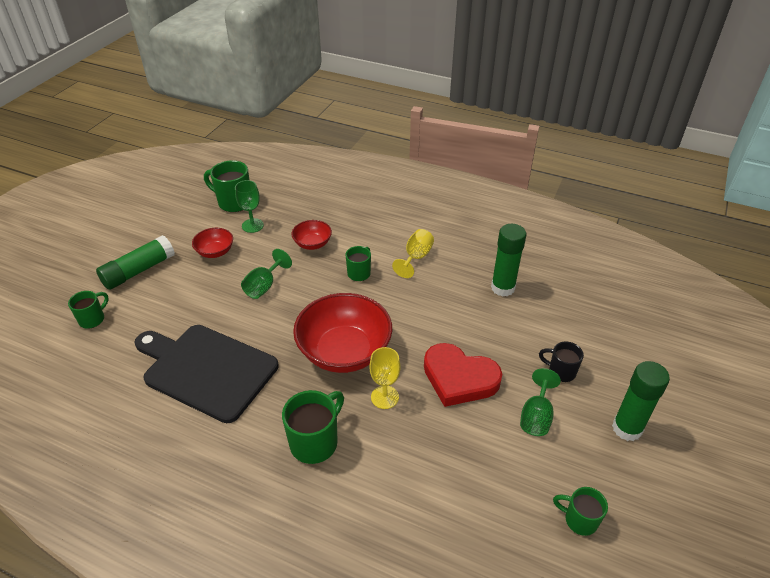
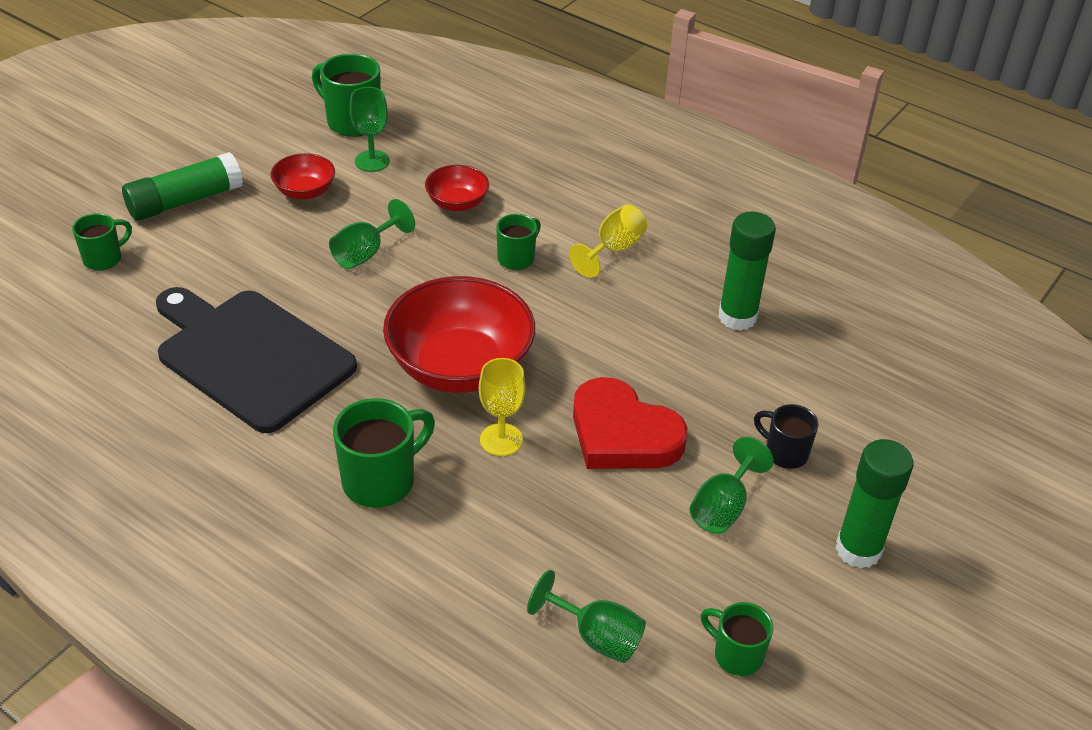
camera: 10 degrees right, 0 degrees up
(487, 527) = (596, 637): none -> green goblet

